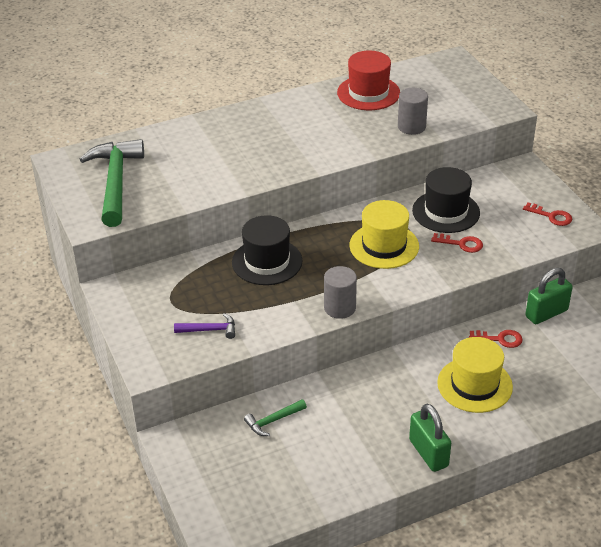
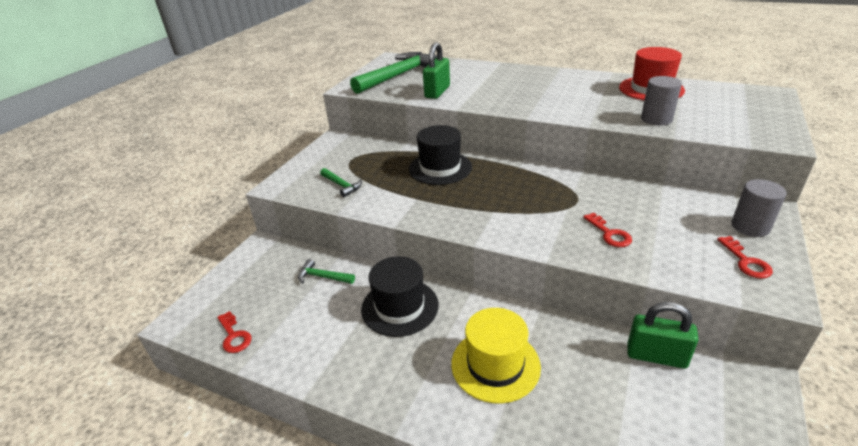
camera: 50 degrees right, 5 degrees down
(209, 330) = (341, 185): purple hammer -> green hammer
(340, 308) = (438, 221): grey cylinder -> grey cylinder (750, 227)
(384, 246) = (538, 201): yellow hat -> none
(428, 453) = (375, 387): green padlock -> green padlock (437, 92)
(446, 212) = (630, 204): black hat -> black hat (400, 307)
(500, 339) = (574, 345): red key -> red key (234, 336)

